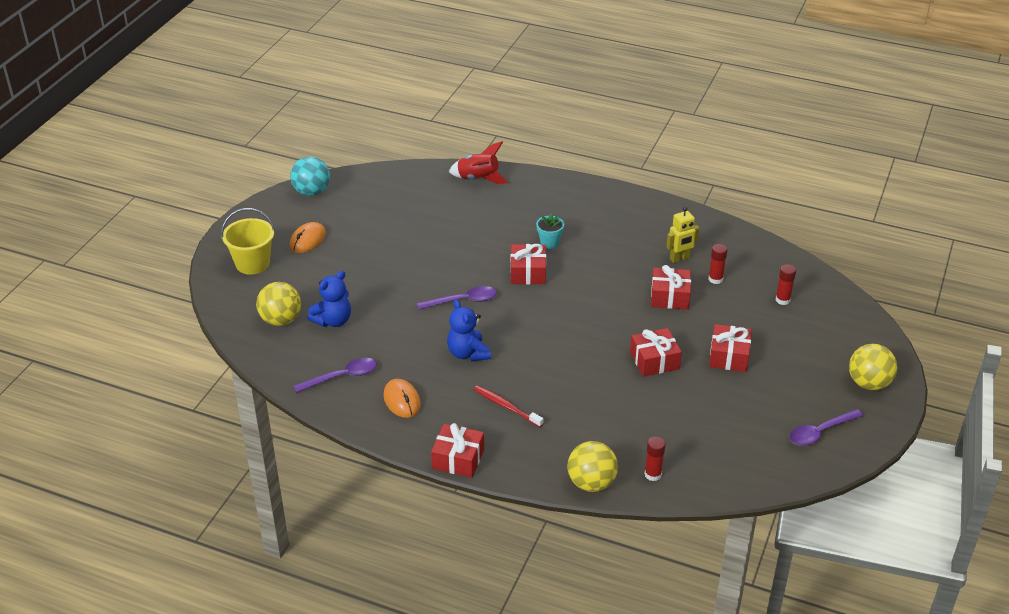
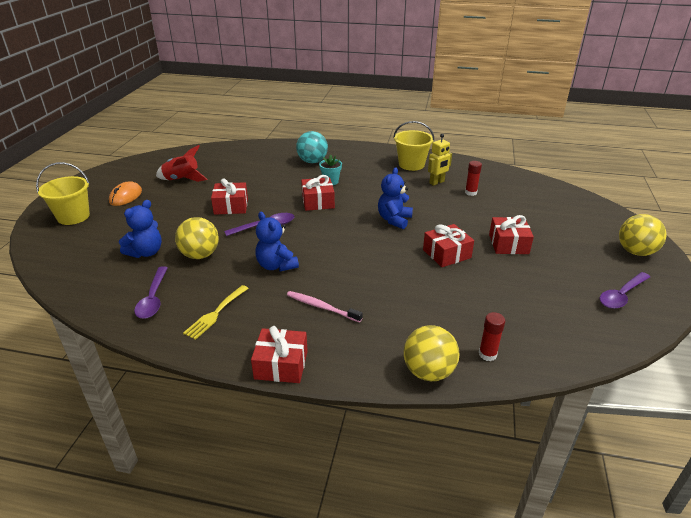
camera: 10 degrees left, 5 degrees down
(281, 320) = (95, 257): yellow ball -> yellow ball (200, 255)
(312, 192) = (131, 166): turquoise ball -> turquoise ball (312, 161)
(342, 377) = (153, 298): purple spoon -> purple spoon turned 120 degrees clockwise
(402, 400) = (215, 313): orange mouse -> yellow fork
(478, 179) = (266, 149): red rocket -> red rocket (182, 179)
(506, 406) = (321, 307): red toothbrush -> pink toothbrush
(610, 309) = (394, 220): none -> blue teddy bear
(657, 226) = (411, 164): none -> yellow bucket
(670, 297) = (440, 207): red gift -> red gift (231, 206)
(782, 300) = (530, 201): red glue stick -> none

